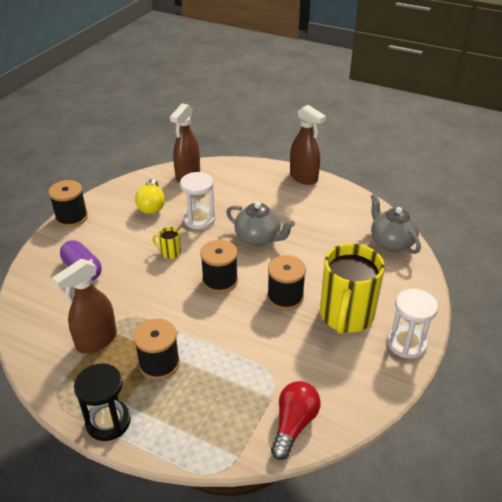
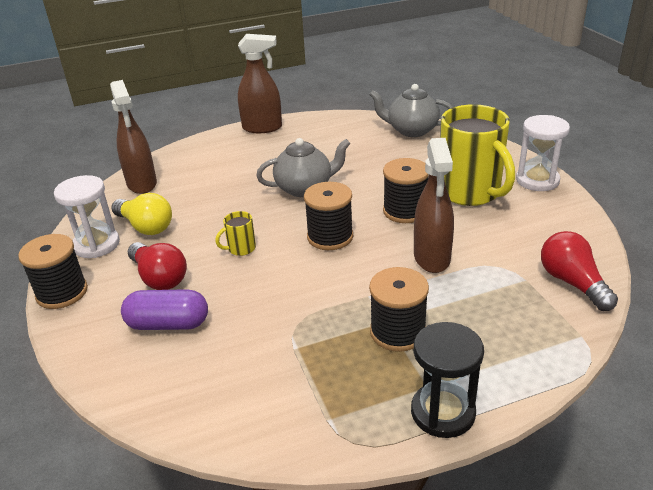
camera: 45 degrees left, 5 degrees down
(96, 340) = (303, 365): brown spray bottle -> brown spray bottle (432, 258)
(115, 241) = (159, 278): none -> red light bulb
(199, 219) = (221, 208): white hourglass -> white hourglass (96, 245)

